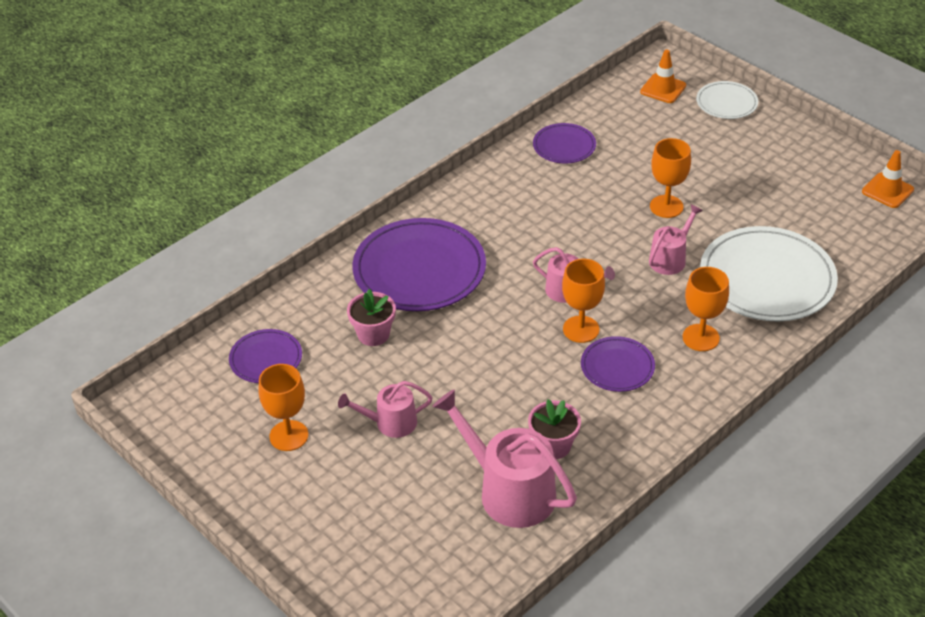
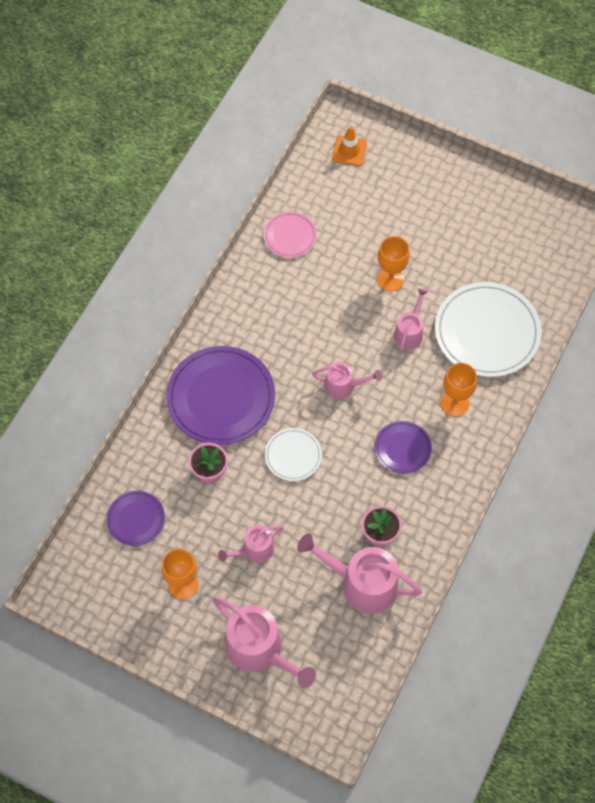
camera: 20 degrees left, 20 degrees up
(349, 527) = (259, 649): none -> pink watering can
(564, 146) = (290, 236): purple plate -> pink plate
(581, 329) = (364, 421): orange goblet -> none
(726, 103) = (404, 154): white plate -> white plate (293, 455)
(887, 190) = (553, 217): orange traffic cone -> none

